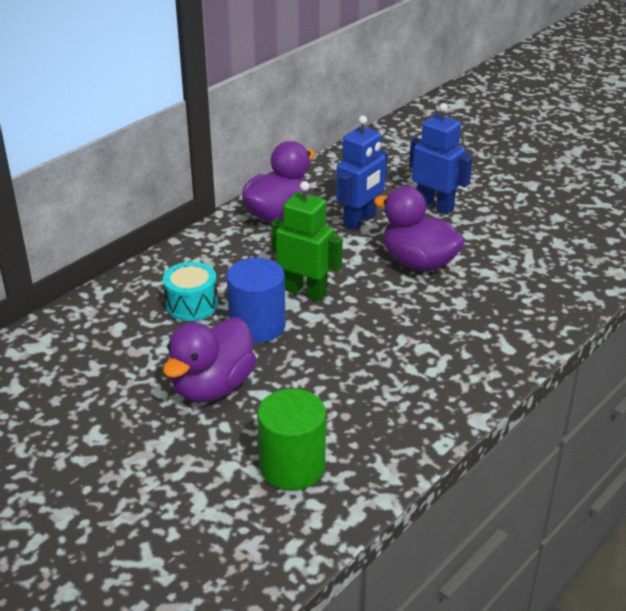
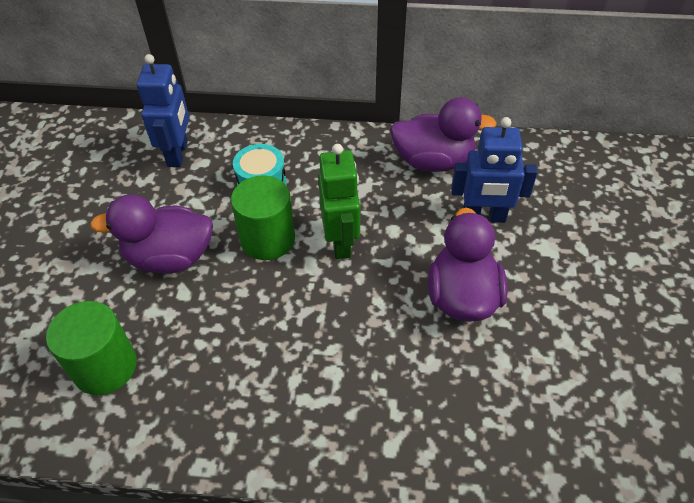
camera: 55 degrees right, 15 degrees up
(257, 326) = (267, 239): blue cylinder -> green cylinder
(435, 206) = (570, 258): blue robot -> blue robot (178, 154)

